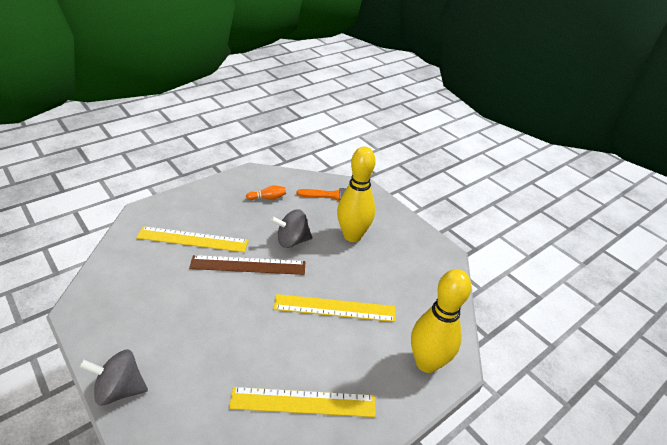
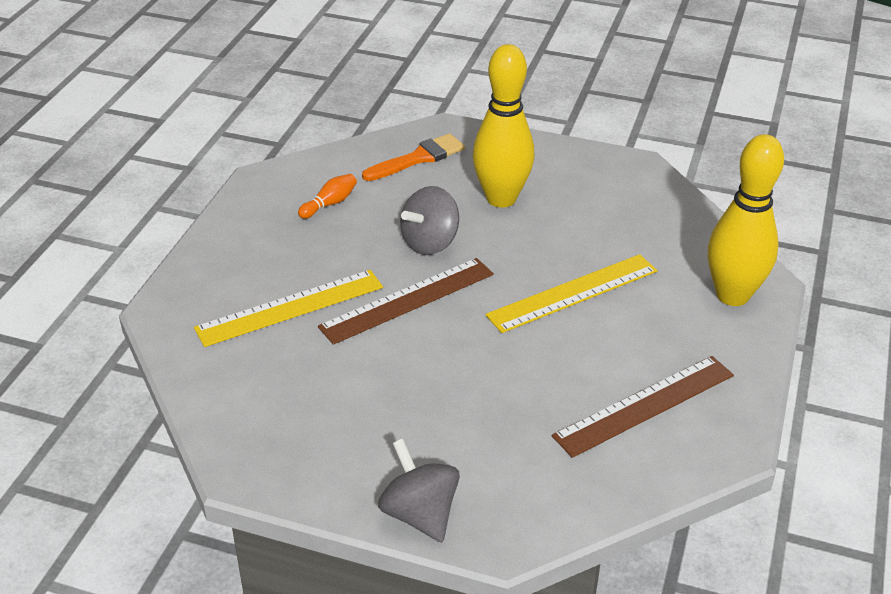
camera: 30 degrees left, 0 degrees up
(120, 389) = (419, 514): grey spinning top -> grey spinning top turned 90 degrees clockwise
(303, 402) = (645, 405): yellow ruler -> brown ruler

